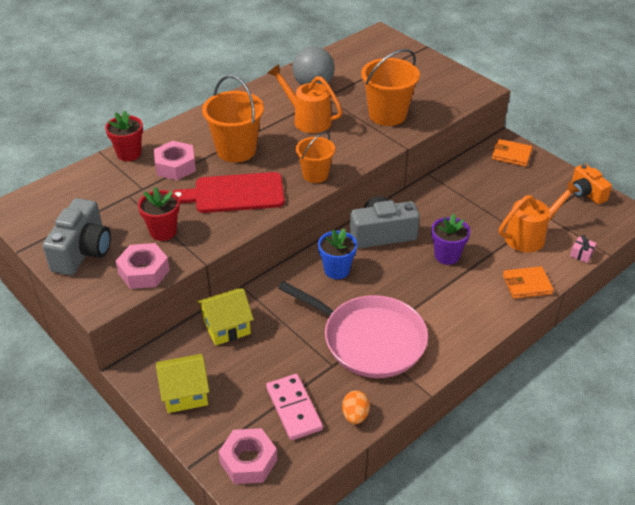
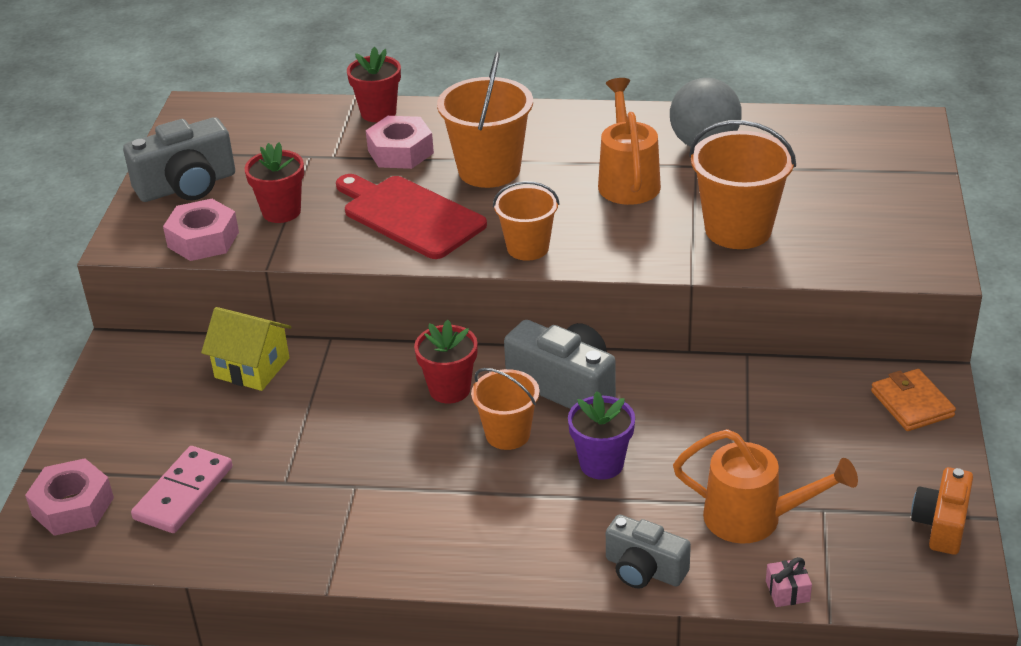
camera: 50 degrees right, 5 degrees down
(185, 393) = (122, 402): yellow house -> none
(336, 270) = (449, 389): blue flower pot -> red flower pot
(355, 415) = (224, 547): orange egg -> none
(369, 339) = (361, 486): pink pan -> none
(392, 271) = (507, 434): none -> orange bucket
(527, 285) = (644, 569): orange wallet -> grey camera

